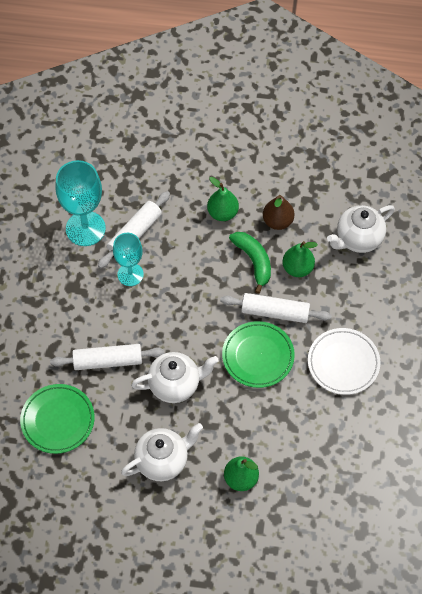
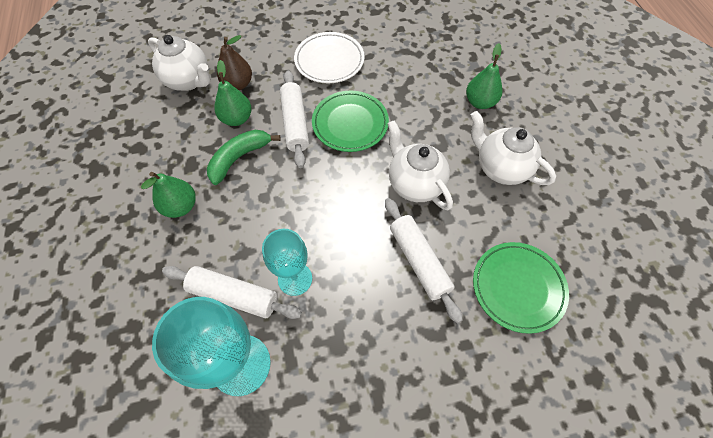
camera: 110 degrees left, 0 degrees up
(277, 221) = (181, 151): brown pear -> brown pear (238, 84)

